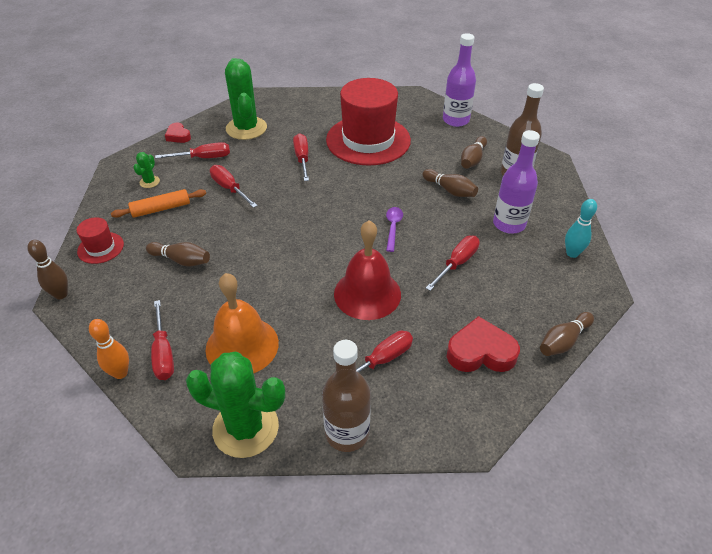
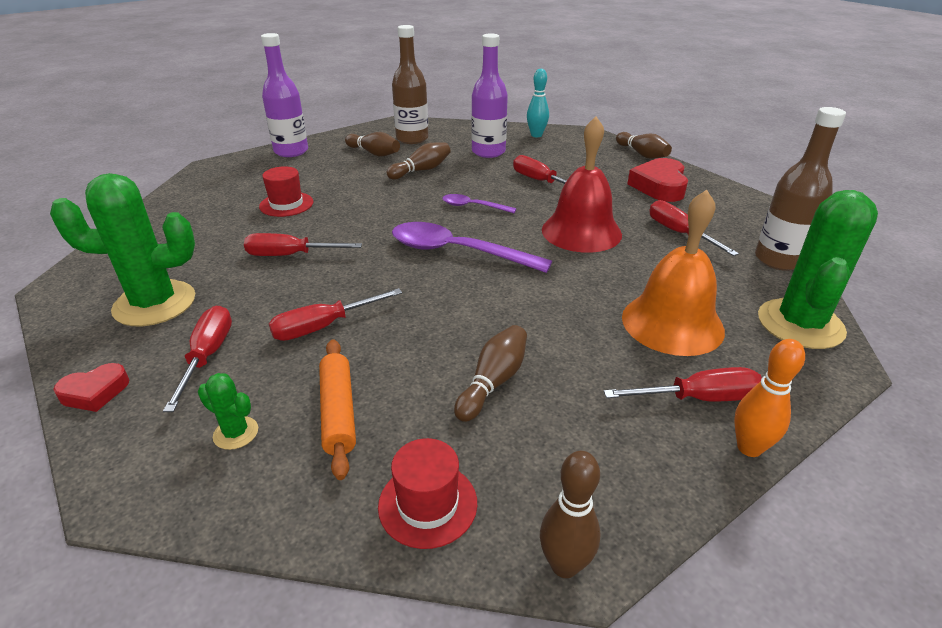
camera: 80 degrees left, 10 degrees down
(320, 228) = (457, 252): none -> purple spoon
(368, 140) = (286, 204): red hat -> red hat, size x0.44

